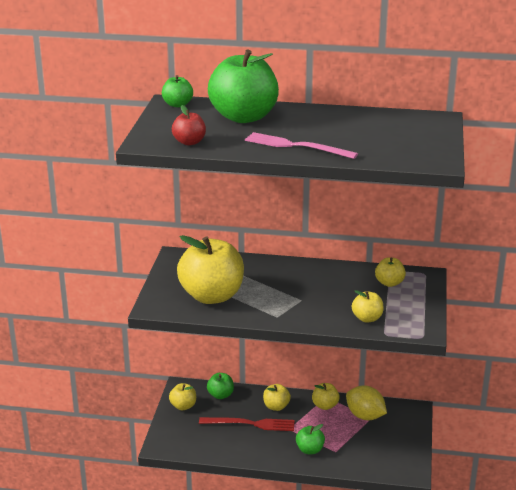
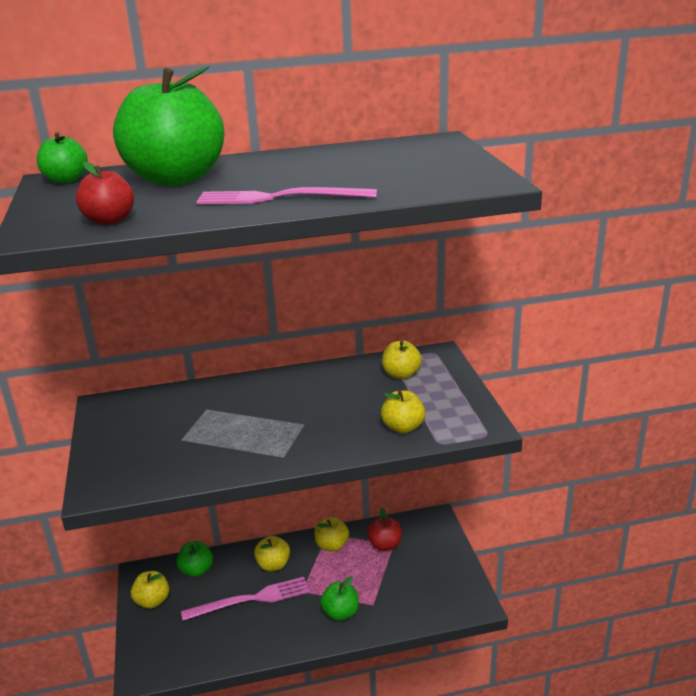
camera: 20 degrees left, 0 degrees up
(212, 296) = (177, 450): yellow apple -> none
(250, 424) = (251, 599): red fork -> pink fork
(365, 416) = (385, 545): yellow lemon -> red apple

